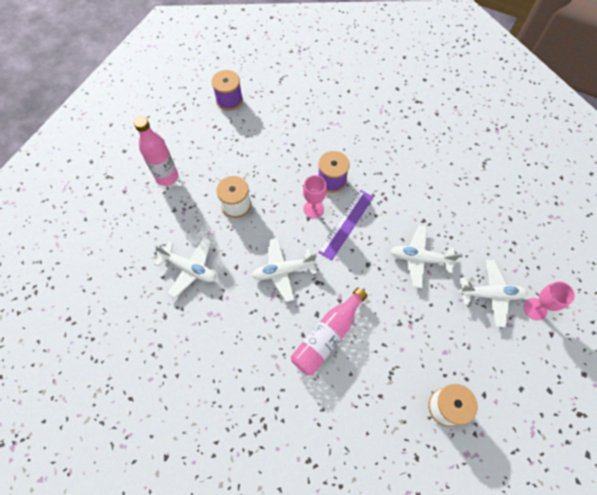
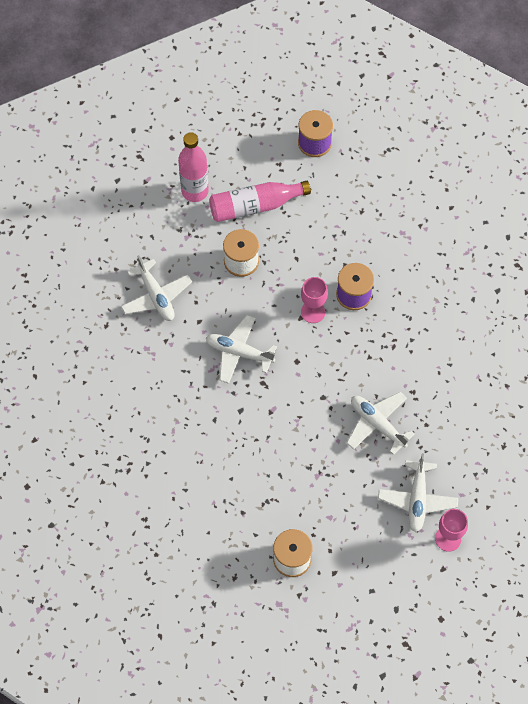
camera: 35 degrees right, 0 degrees up
(327, 336) = (235, 434): pink bottle -> pink bottle (255, 206)
(346, 224) = (333, 347): purple ruler -> none
(491, 294) = (417, 499): white plane -> white plane turned 60 degrees clockwise

